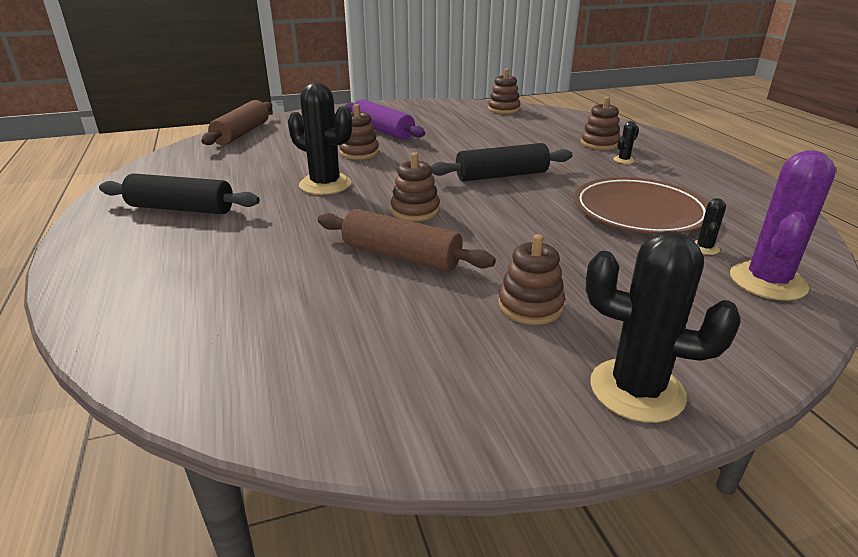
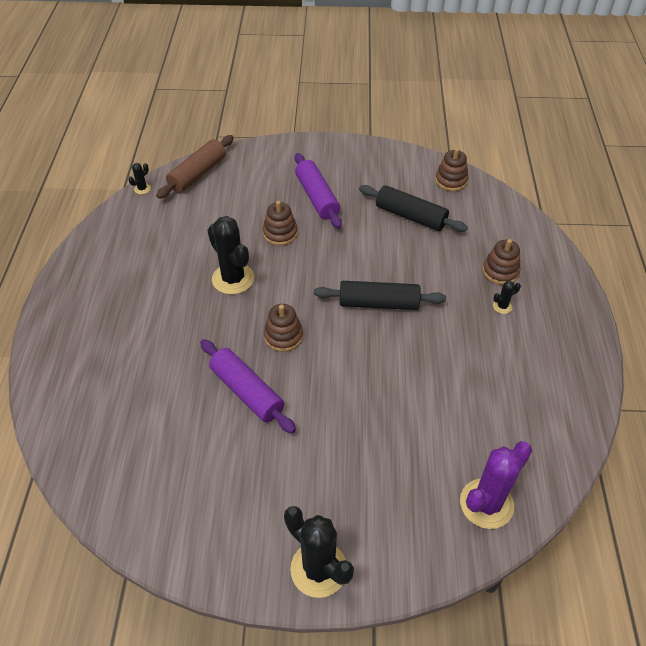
camera: 20 degrees right, 20 degrees up
(181, 208) = (121, 285): black rolling pin -> black rolling pin (410, 216)
(401, 256) = (247, 392): brown rolling pin -> purple rolling pin
(530, 306) = (302, 474): brown stacking toy -> none
(639, 211) = (457, 388): brown plate -> none
(704, 248) = (472, 451): black cactus -> black cactus (142, 189)

